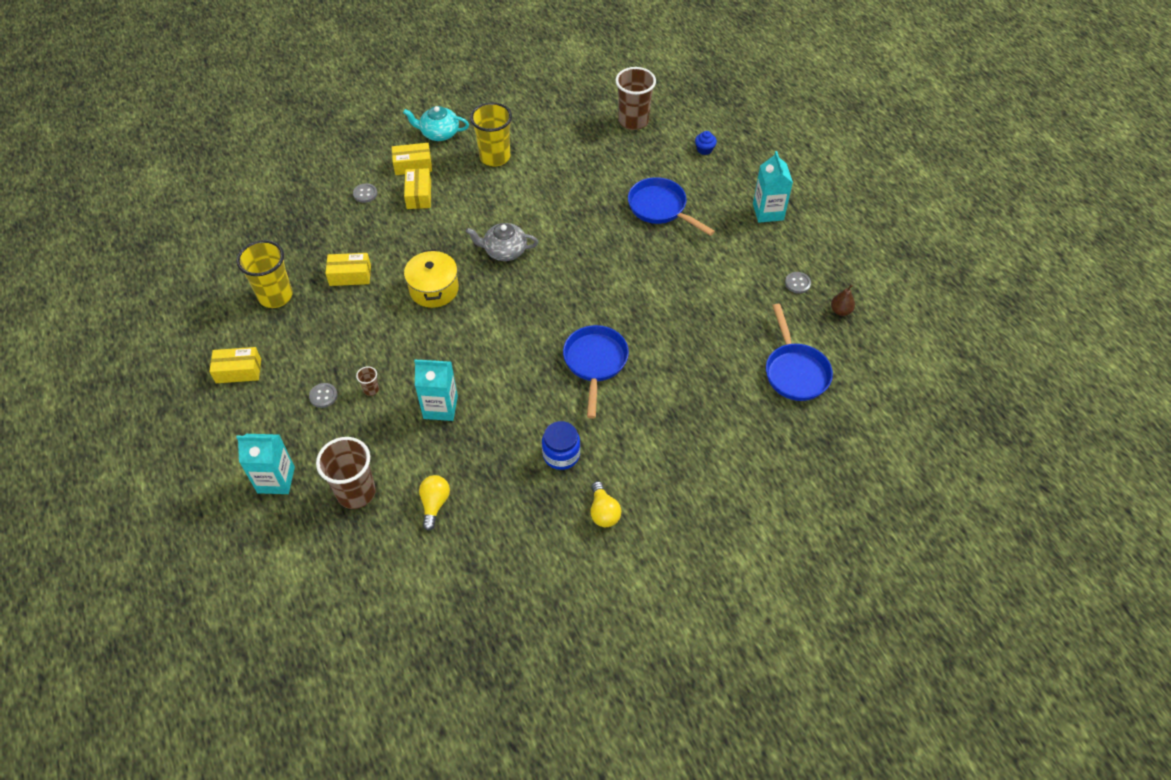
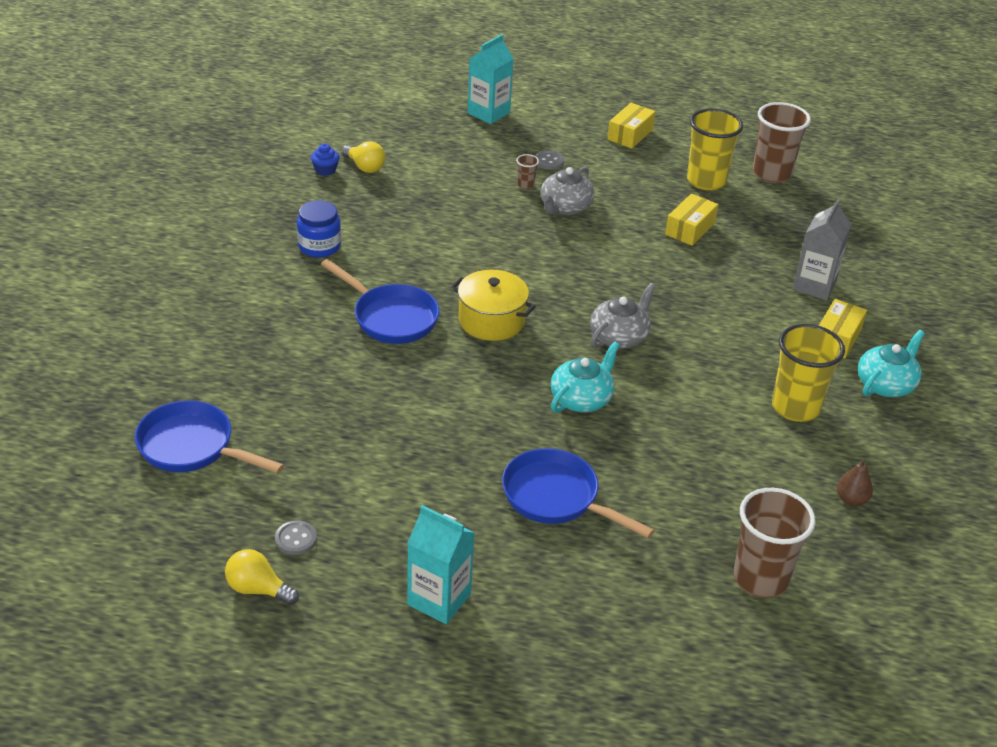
camera: 125 degrees right, 15 degrees down
(356, 492) = (427, 139): brown cup -> brown cup (772, 174)
(365, 194) = (814, 286): grey button -> grey carton
(381, 351) = (565, 207): none -> grey teapot
(419, 195) = (776, 320): yellow box -> none
(434, 289) = (613, 268): yellow pot -> yellow pot (491, 320)
(440, 407) = (458, 210): turquoise carton -> none
(576, 238) = (581, 399): none -> turquoise teapot
(603, 512) = (233, 239): yellow light bulb -> yellow light bulb (258, 589)
(660, 208) = (556, 498): blue pan -> blue pan turned 135 degrees counterclockwise
(704, 149) = (627, 617): blue cupcake -> blue cupcake (325, 170)
(840, 311) = (210, 547): brown pear -> brown pear (851, 500)

